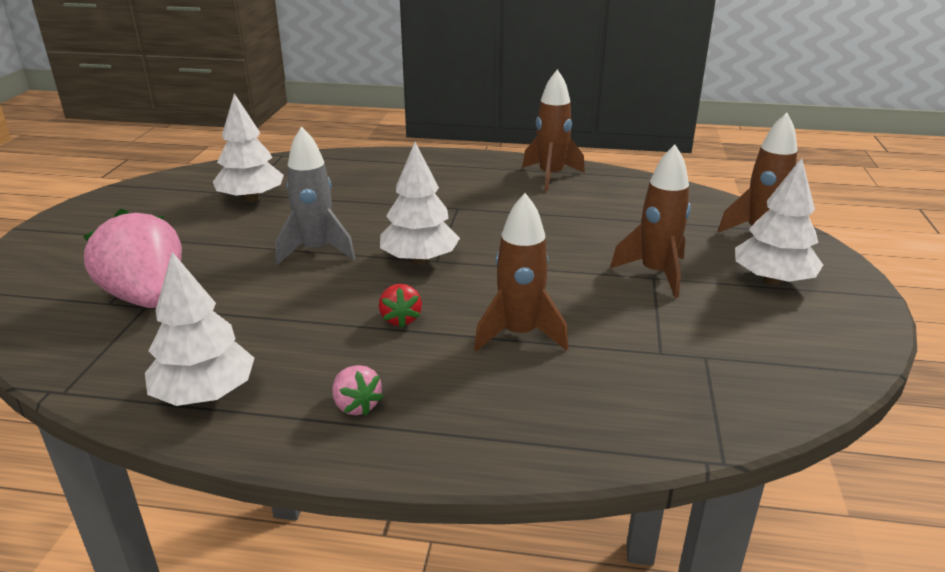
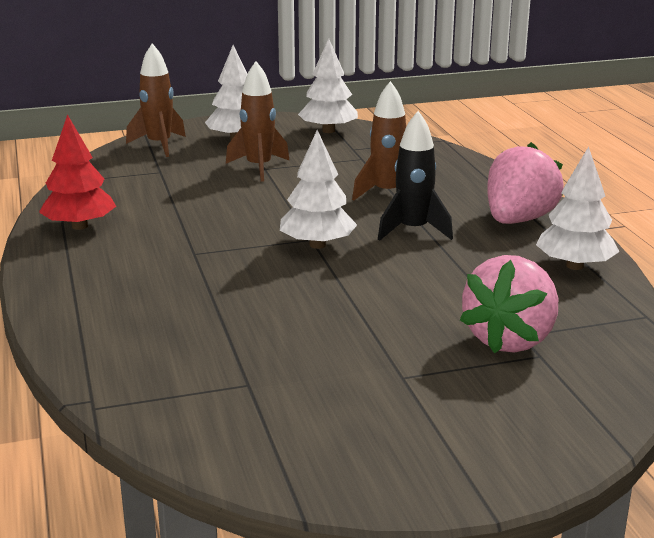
camera: 115 degrees left, 5 degrees down
(251, 199) = (260, 371): white tree -> white tree (328, 131)
(316, 251) = (346, 292): grey rocket -> none
(356, 405) = (518, 220): pink strawberry -> pink strawberry, size x2.21
(400, 319) = (413, 230): red strawberry -> black rocket
(551, 176) = (80, 226): brown rocket -> red tree

